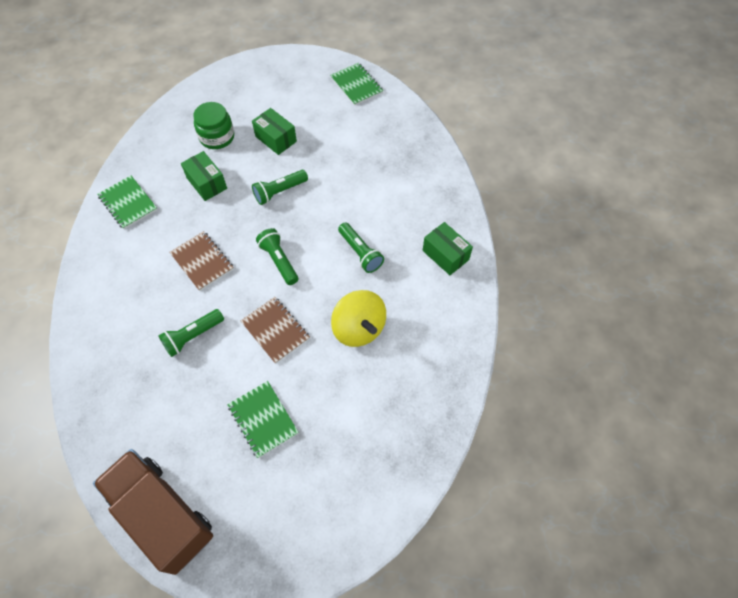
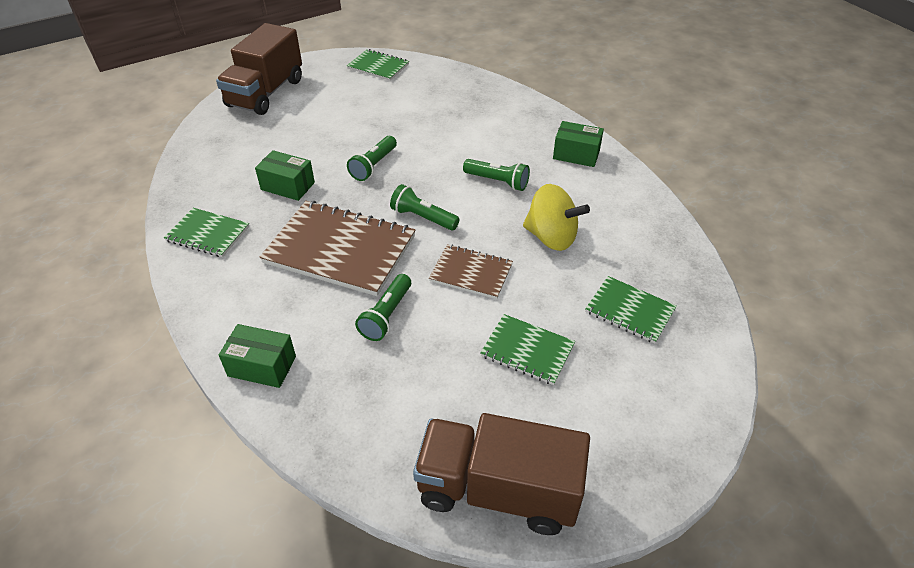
camera: 30 degrees left, 15 degrees down
(202, 261) = (340, 250): brown notebook -> brown notebook, size x1.83
(217, 137) = (266, 147): green jar -> none
(252, 79) = (266, 93): none -> brown truck
(276, 139) = (332, 128): green box -> green box (262, 366)
(363, 427) = (629, 311): none -> green notebook

